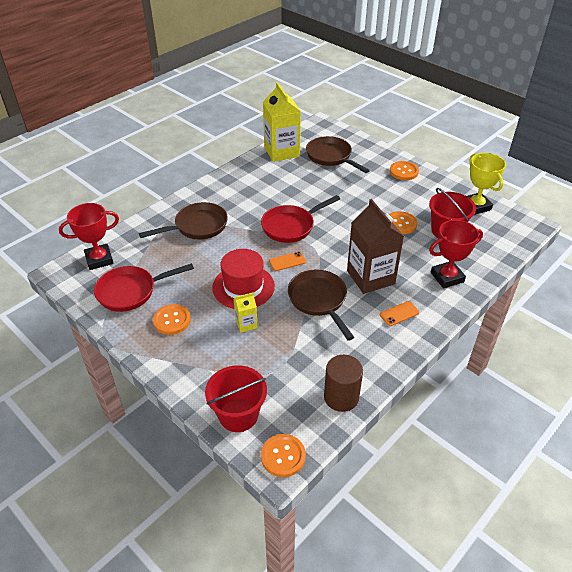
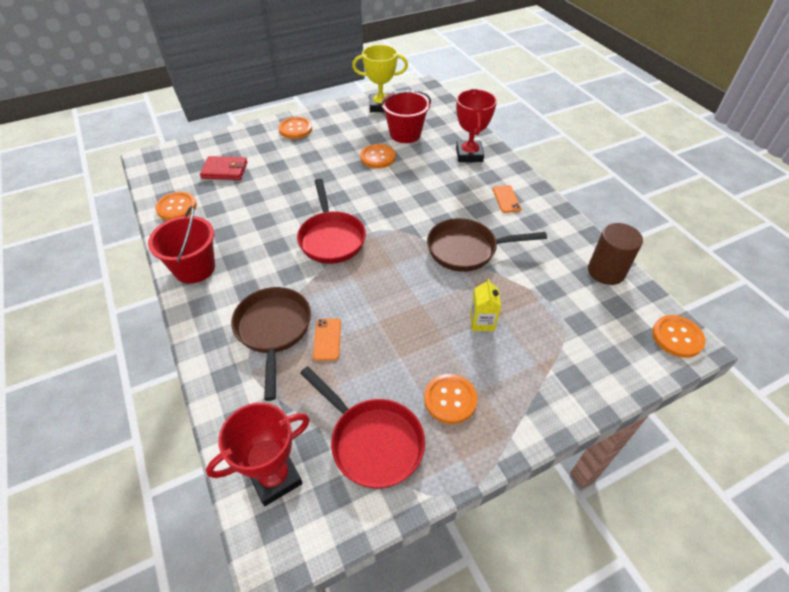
camera: 70 degrees left, 5 degrees up
(99, 259) = (275, 477): red trophy -> red trophy turned 60 degrees clockwise
(131, 291) = (372, 442): red pan -> red pan turned 45 degrees counterclockwise
(238, 415) = (619, 362): red bucket -> red bucket (194, 268)
(243, 287) = (417, 309): red hat -> none
(281, 152) = (176, 207): yellow carton -> orange button
(287, 261) = (392, 258): orange phone -> orange phone (327, 339)
(331, 157) = (225, 170): brown pan -> red wallet
(370, 277) = (447, 202): brown carton -> none

